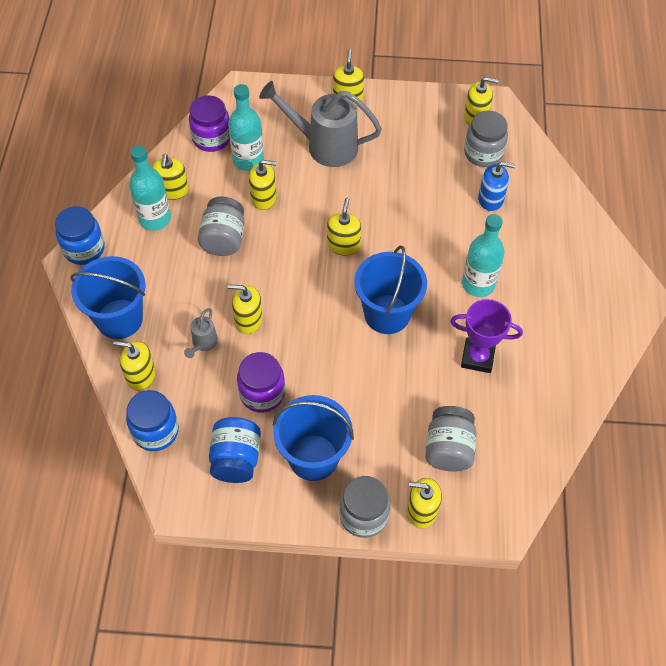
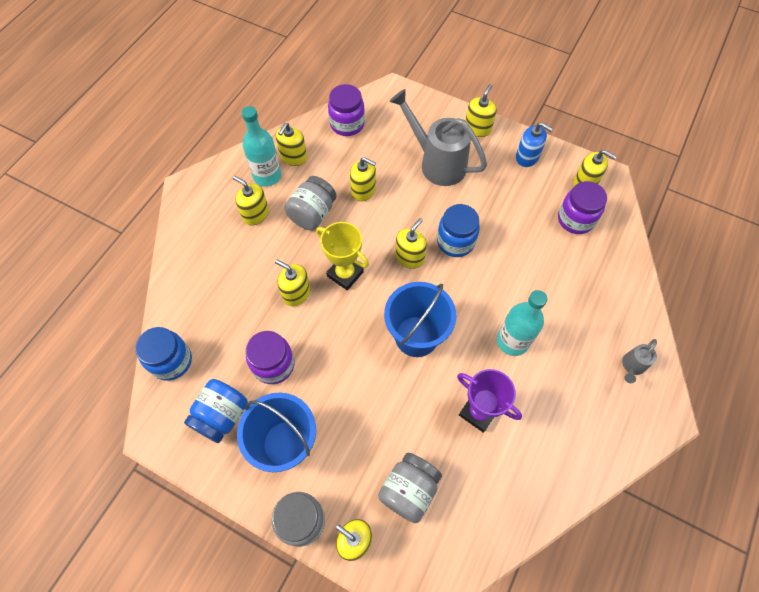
camera: 25 degrees right, 5 degrees up
(84, 249) = (200, 181): blue jar -> blue jar (455, 242)
(119, 319) = (195, 251): blue bucket -> none
(140, 375) = (186, 306): yellow soap dispenser -> yellow soap dispenser (255, 214)
(203, 343) = (249, 299): grey watering can -> grey watering can (632, 366)
(248, 160) = (367, 153): turquoise bottle -> none
(288, 284) = (345, 274): none -> yellow trophy
(483, 153) = (575, 219): grey jar -> purple jar
(491, 199) = (562, 265): blue soap dispenser -> blue soap dispenser (527, 157)

